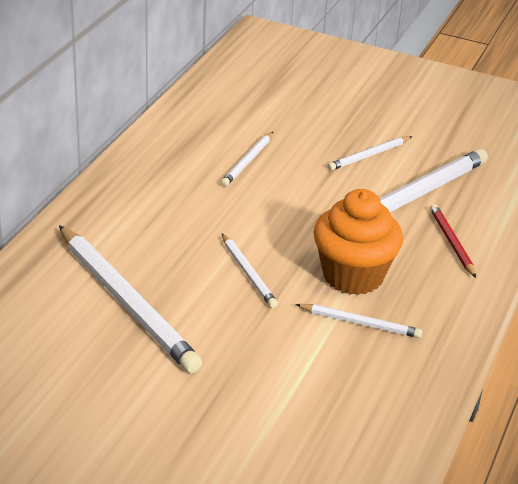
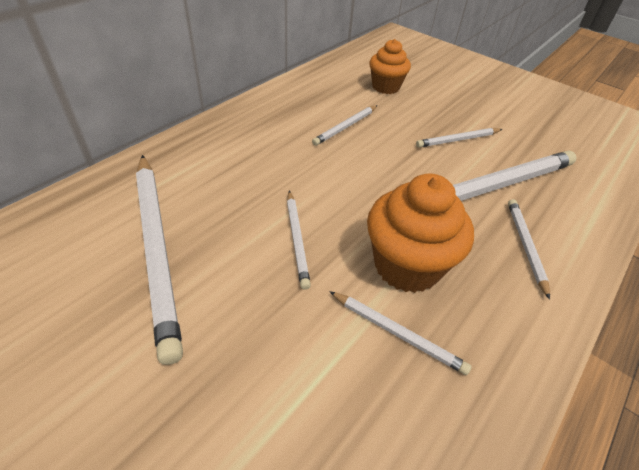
camera: 15 degrees right, 10 degrees up
(273, 107) = (385, 87): none -> orange cupcake
(452, 242) = (525, 246): red pencil -> white pencil

